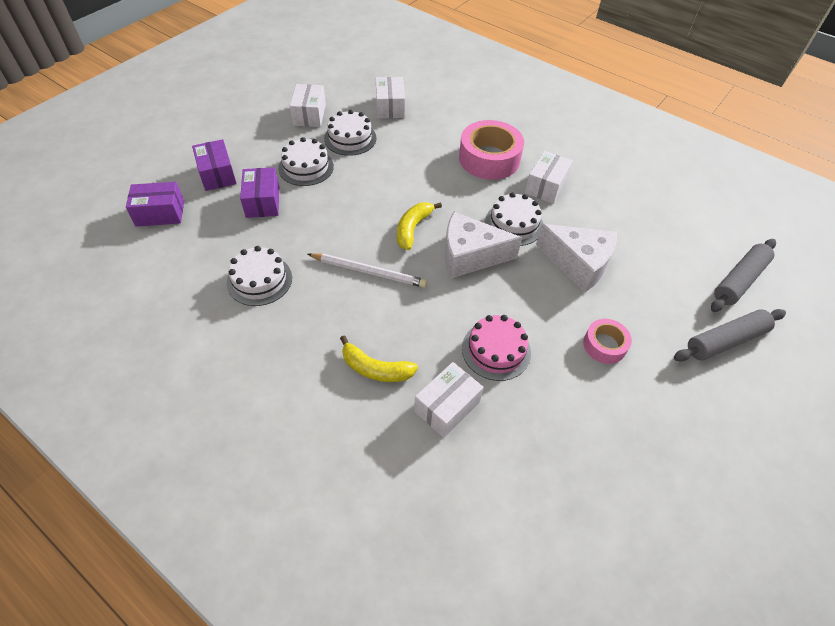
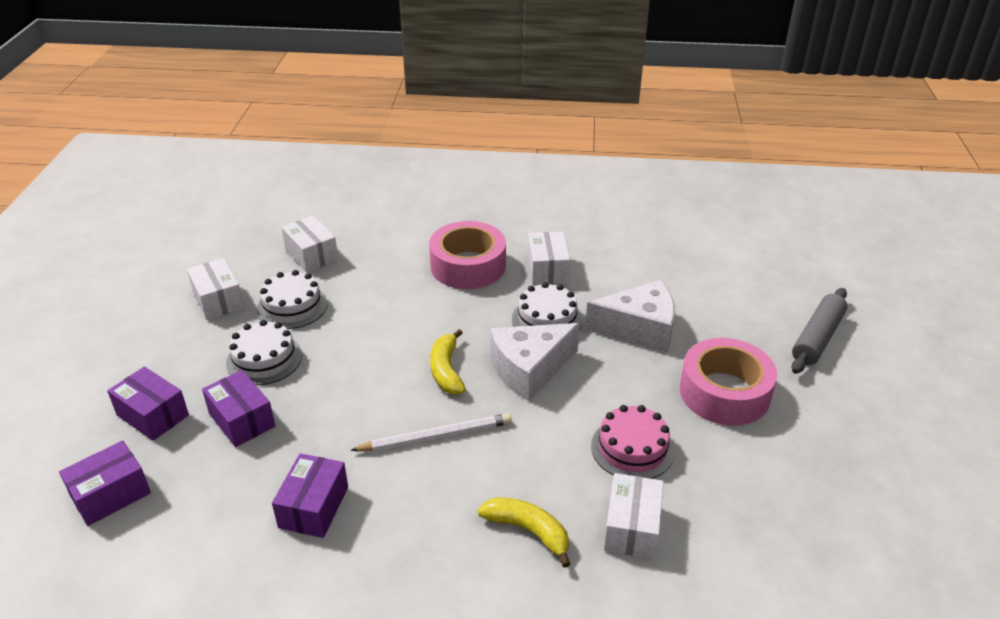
camera: 30 degrees left, 15 degrees down
(259, 280) = (314, 507): white cake -> purple box
(375, 369) = (528, 531): yellow banana -> yellow banana turned 135 degrees counterclockwise
(604, 345) = (724, 392): pink tape -> pink tape, size x1.84
(739, 280) = (785, 281): grey rolling pin -> none

